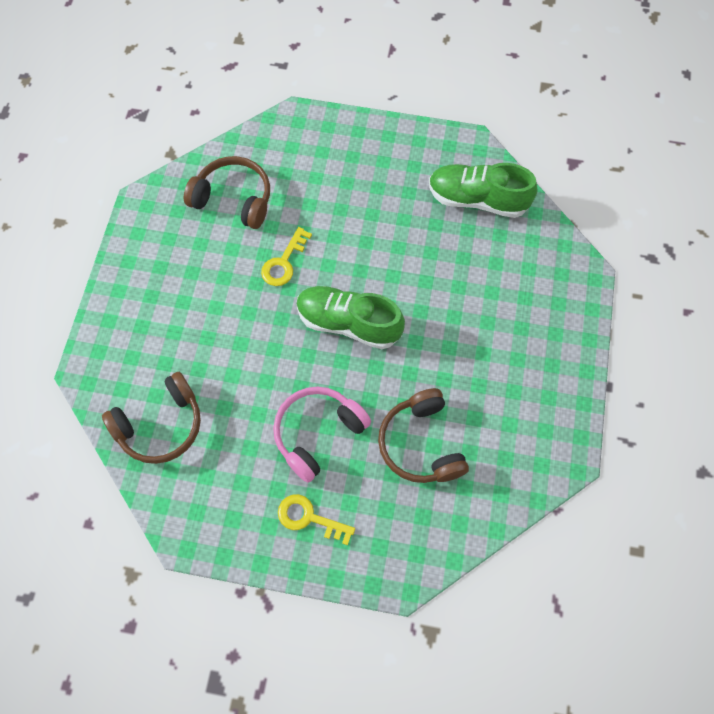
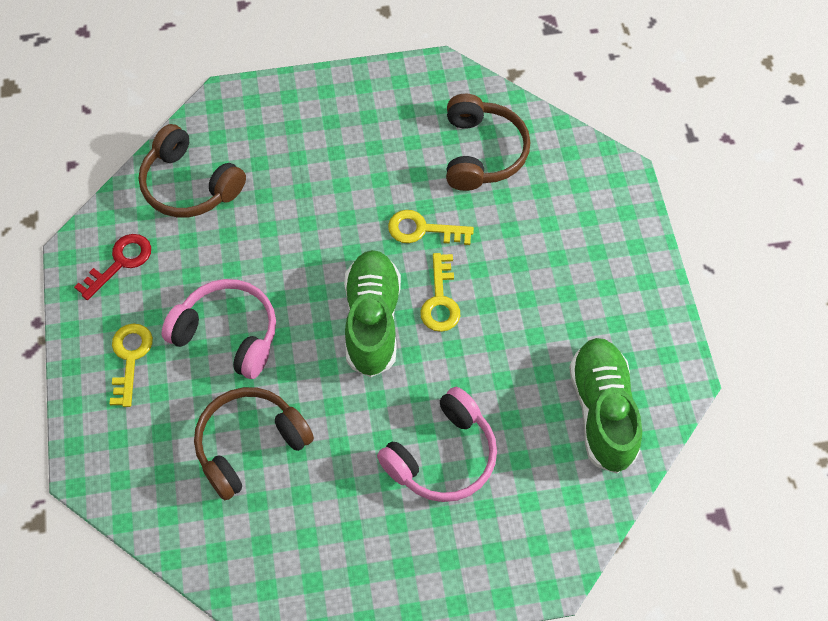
camera: 70 degrees right, 5 degrees down
(213, 504) = (120, 263): none -> red key
(349, 270) = (440, 300): none -> yellow key
(477, 311) = (443, 456): none -> pink headphones

